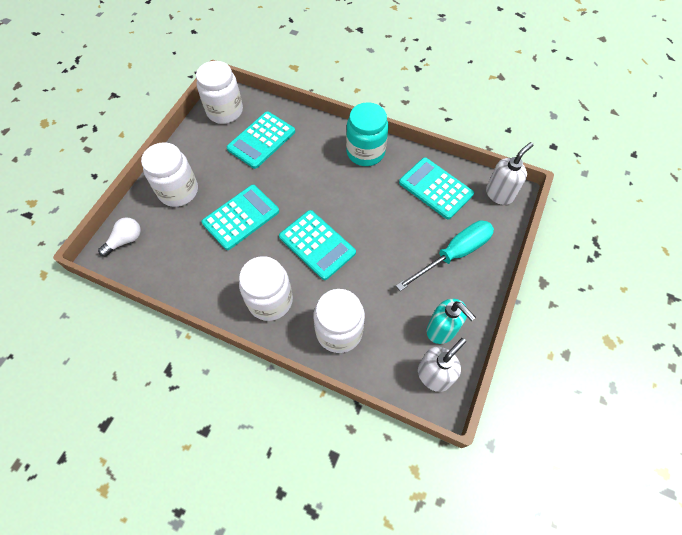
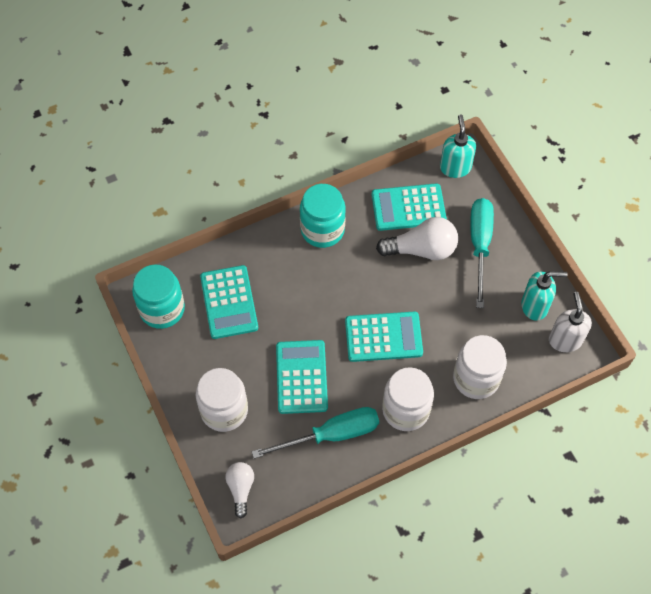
camera: 50 degrees left, 0 degrees up
(210, 266) = (331, 435): none -> turquoise screwdriver
(225, 111) = (162, 309): white jar -> turquoise jar
(411, 219) = (421, 249): none -> white light bulb
(499, 194) = (455, 167): white soap dispenser -> turquoise soap dispenser

